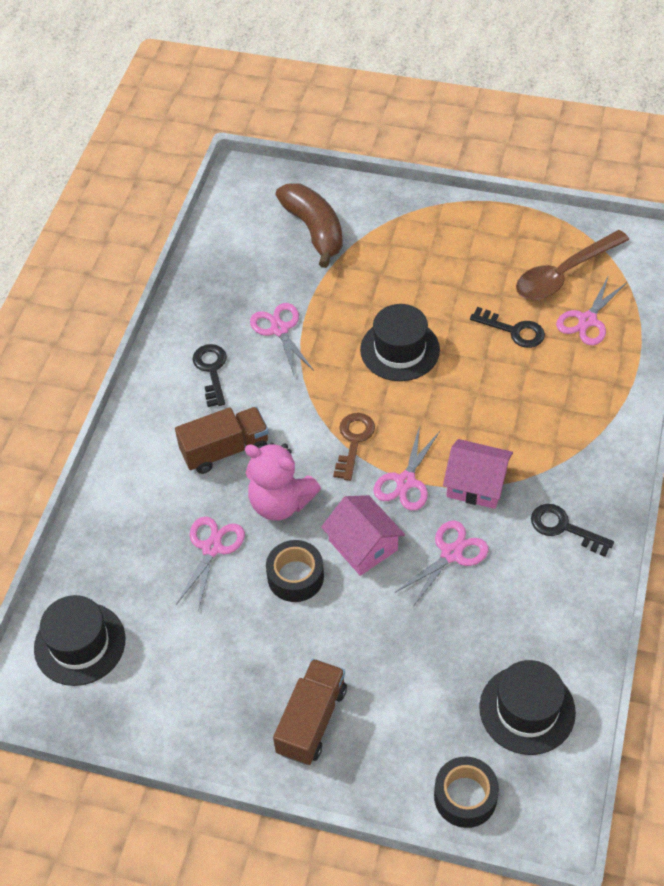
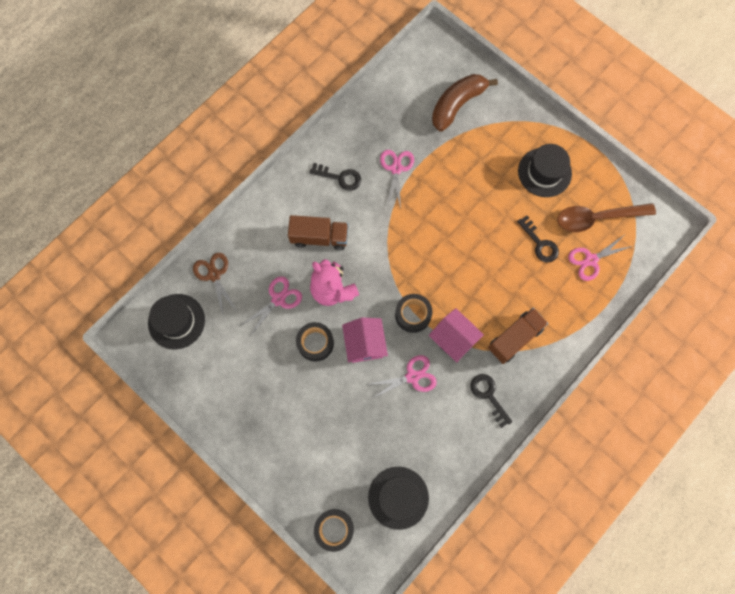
camera: 25 degrees right, 20 degrees up
(102, 561) = (214, 275): none -> brown scissors
(211, 370) = (340, 177): black key -> black key turned 90 degrees clockwise
(311, 720) = (276, 437): brown truck -> brown truck (514, 338)
(314, 230) = (457, 105): brown banana -> brown banana turned 135 degrees counterclockwise
(353, 441) = (397, 271): brown key -> none
(400, 350) = (461, 221): black hat -> black hat (544, 172)
(405, 482) = (413, 315): pink scissors -> black tape

